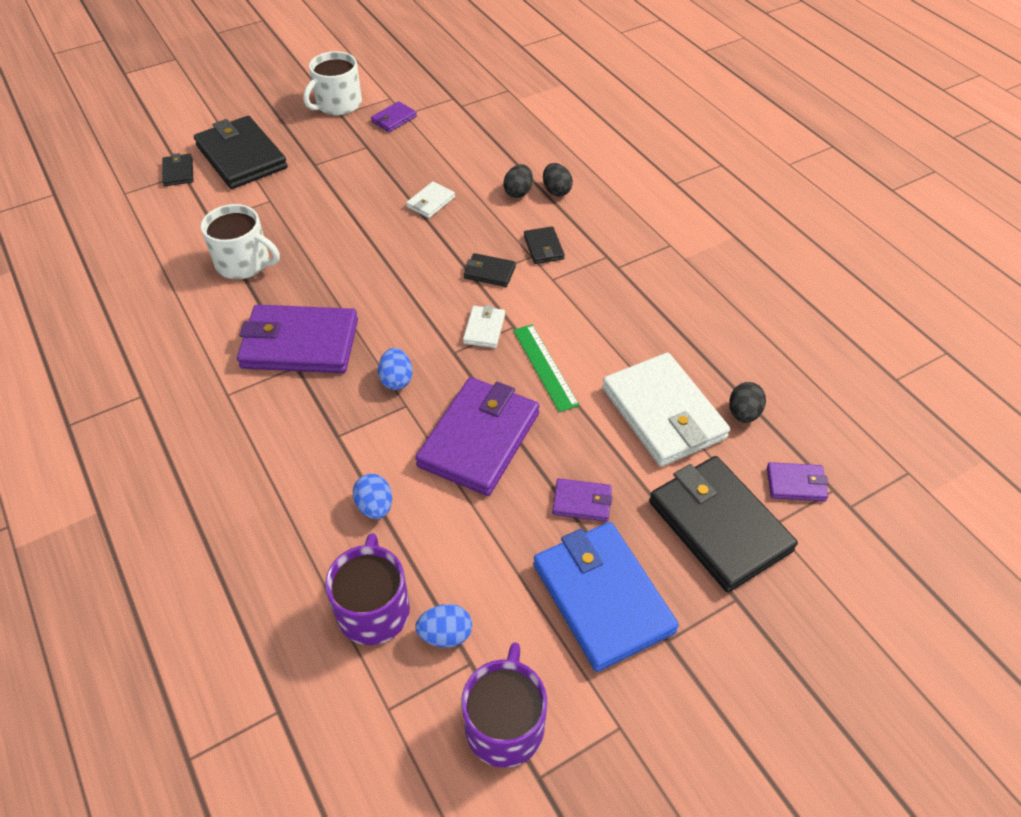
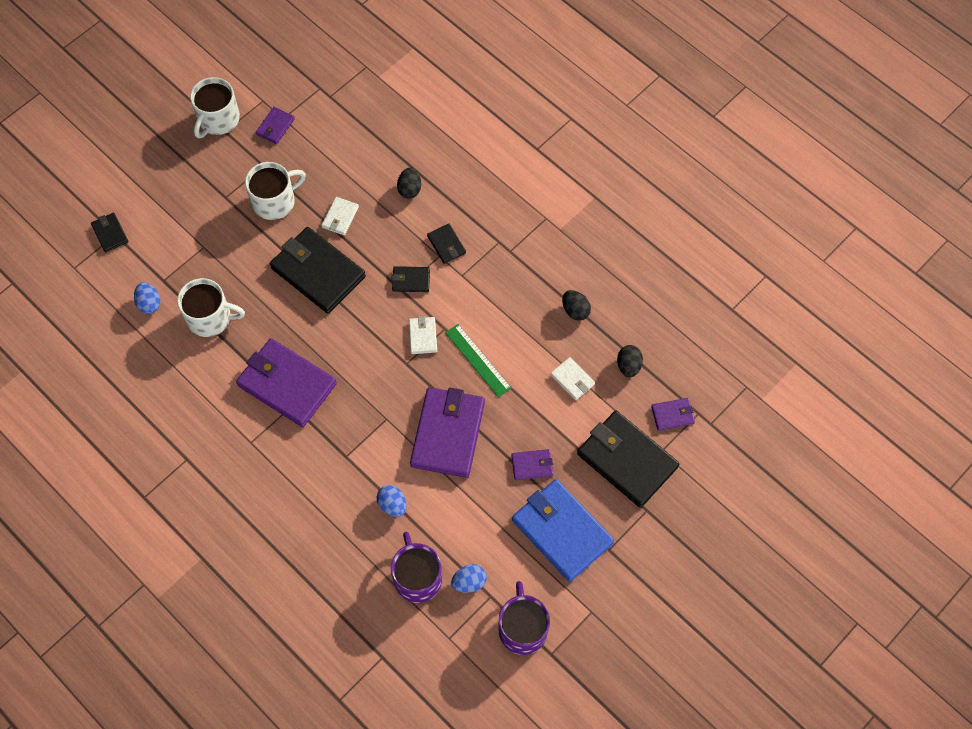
camera: 15 degrees left, 15 degrees up
(241, 157) = (157, 203): black wallet -> black wallet (318, 272)
(300, 344) = (287, 384): purple wallet -> purple wallet turned 45 degrees clockwise
(365, 177) = (275, 201): none -> white mug
(396, 380) = (372, 398): blue egg -> blue egg (149, 303)
(556, 191) = (441, 180): black egg -> black egg (575, 310)
(663, 413) = (572, 379): white wallet -> white wallet, size x0.46

